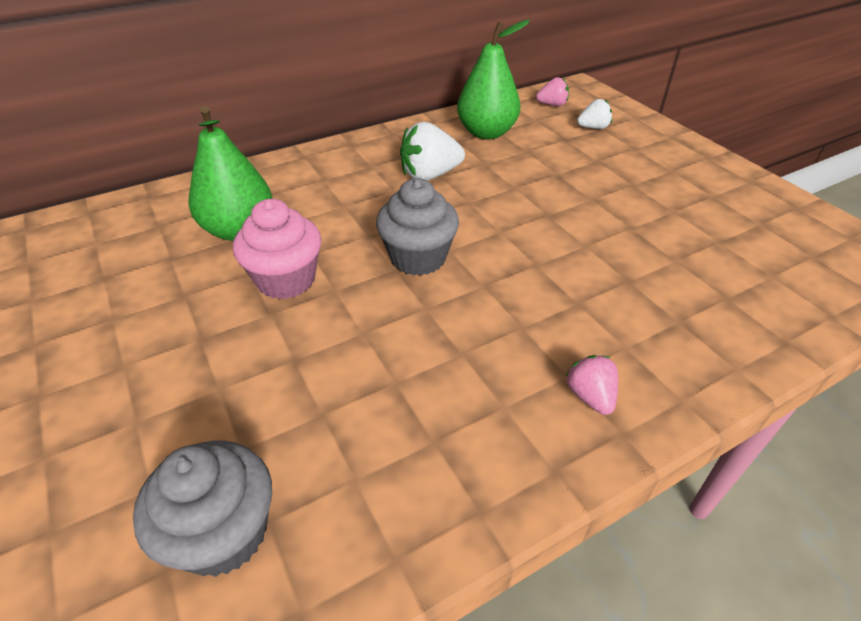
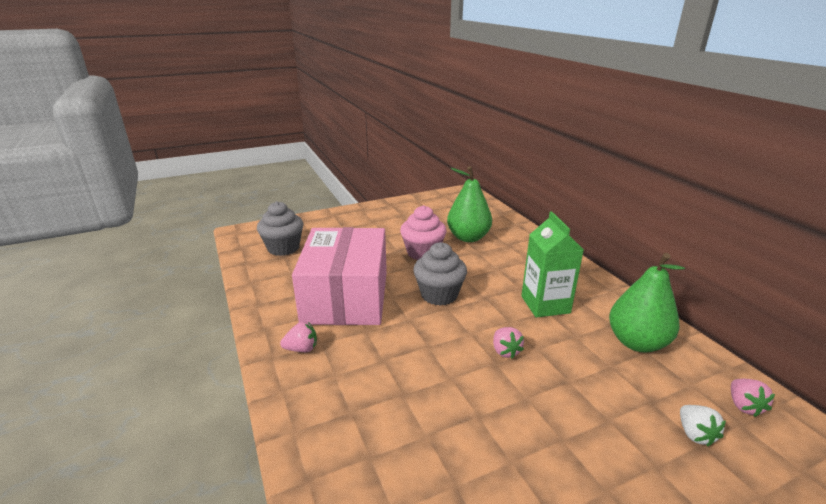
camera: 95 degrees right, 15 degrees down
(429, 175) = (545, 304): white strawberry -> green carton
(436, 364) = (346, 297): none -> pink box
(526, 207) = (505, 351): none -> pink strawberry

